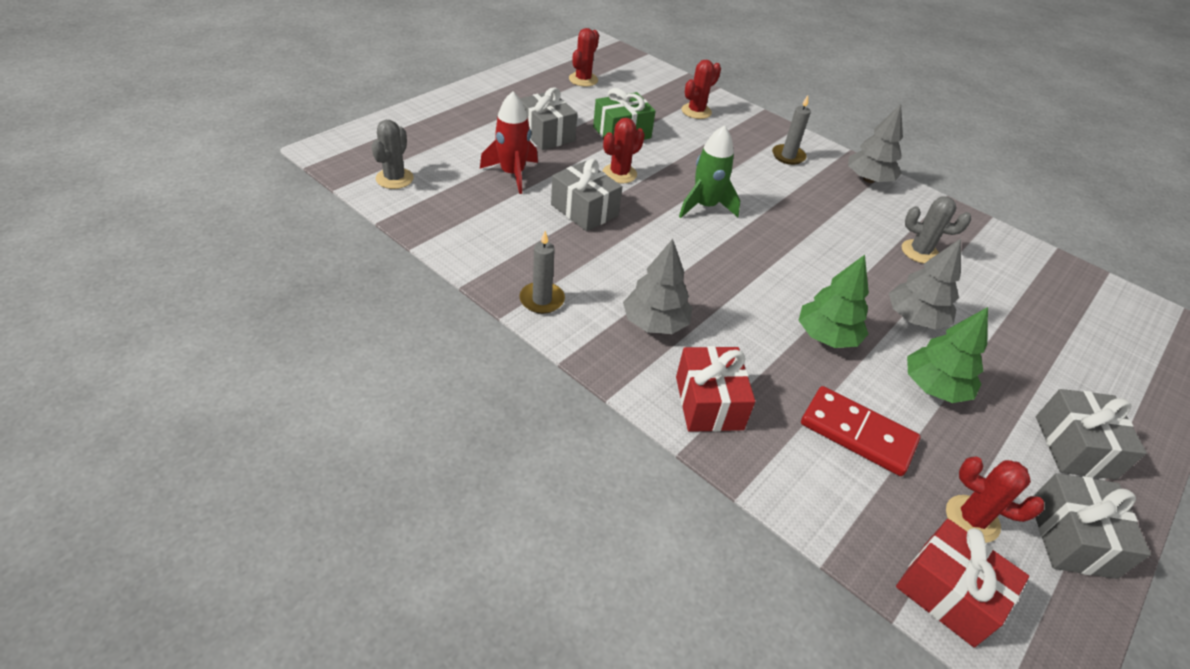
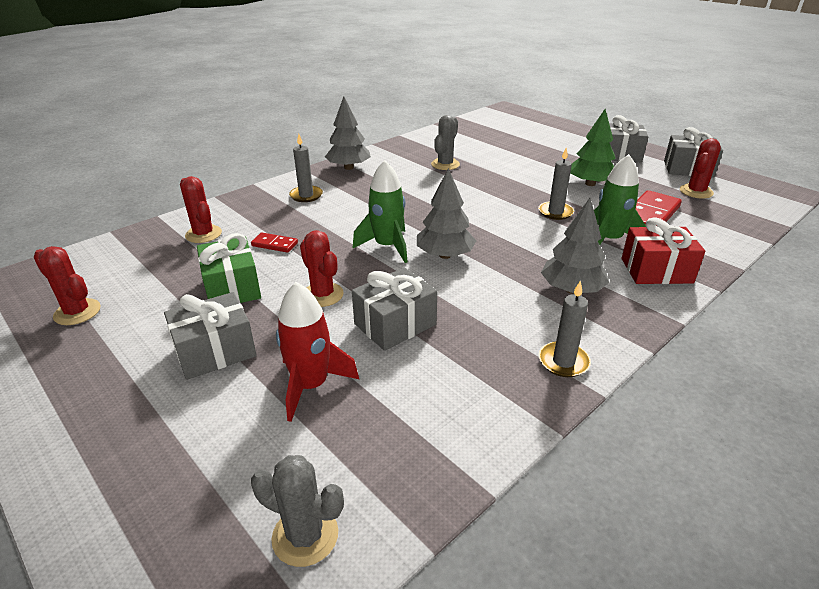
camera: 80 degrees left, 10 degrees down
(690, 146) = (274, 244): none -> red domino
(770, 374) = (609, 240): none -> green rocket
(826, 336) = (555, 212): green tree -> grey candle
(914, 318) = (522, 178): grey tree -> grey tree (445, 255)
(948, 593) = (757, 207): red gift -> none

